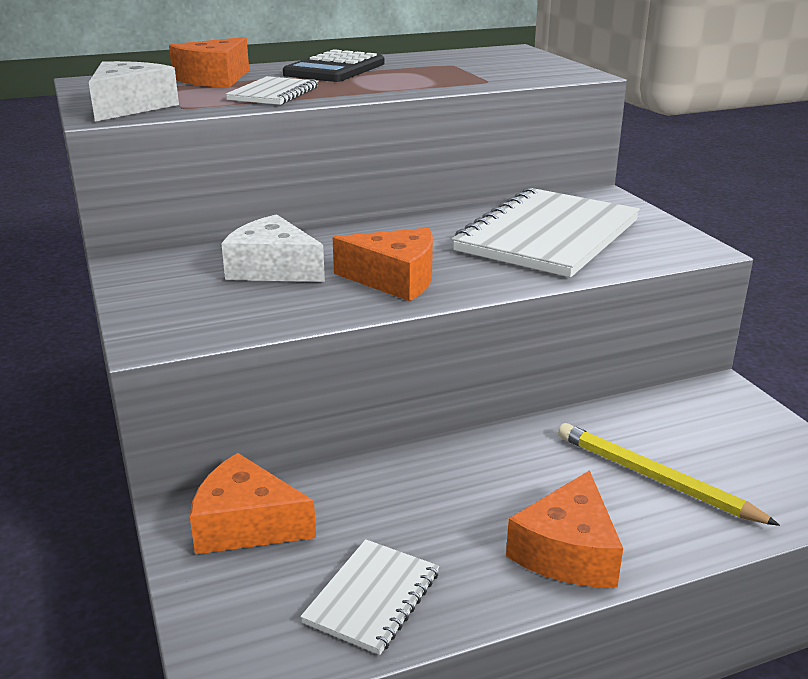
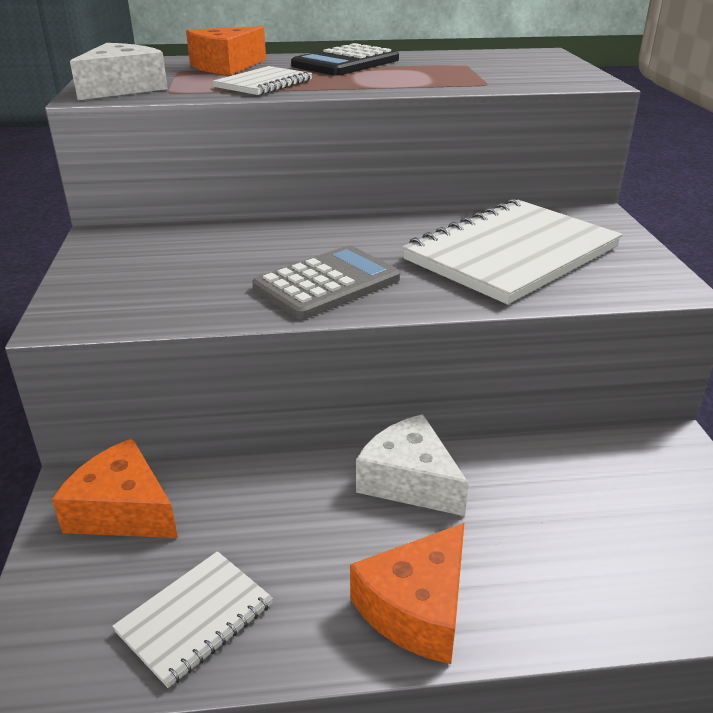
camera: 15 degrees right, 5 degrees up
(272, 269) = (220, 258): white cheese -> white cheese (409, 481)
(395, 279) = (327, 284): orange cheese -> grey calculator
(654, 478) = (551, 537): yellow pencil -> none

